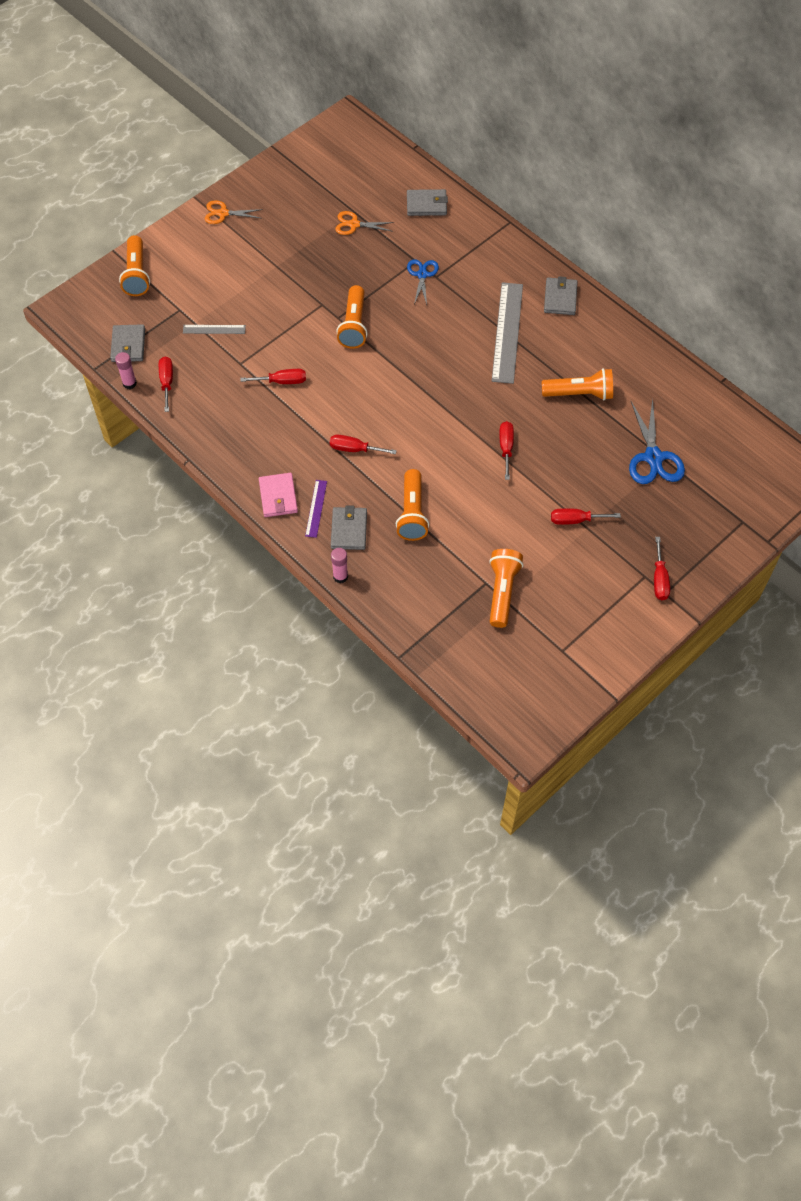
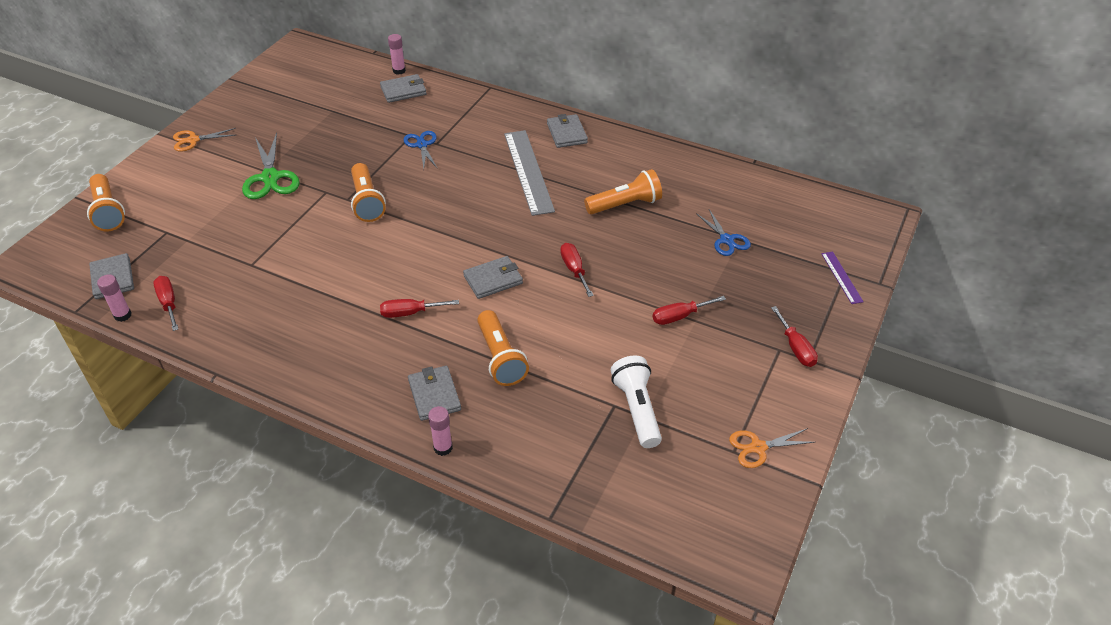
camera: 20 degrees left, 15 degrees down
(214, 329) = (211, 240): grey ruler -> none
(278, 496) = (338, 383): pink wallet -> none
(279, 275) = (270, 177): none -> green scissors
(282, 381) = (305, 270): red screwdriver -> none
(316, 508) = (387, 383): purple ruler -> purple ruler (841, 277)
(354, 224) = (336, 120): orange scissors -> orange scissors (758, 447)
(430, 178) = (399, 71): none -> pink glue stick
(433, 437) = (493, 280): none -> grey wallet
(502, 592) = (637, 409): orange flashlight -> white flashlight
(653, 457) = (726, 240): blue scissors -> blue scissors, size x0.62

